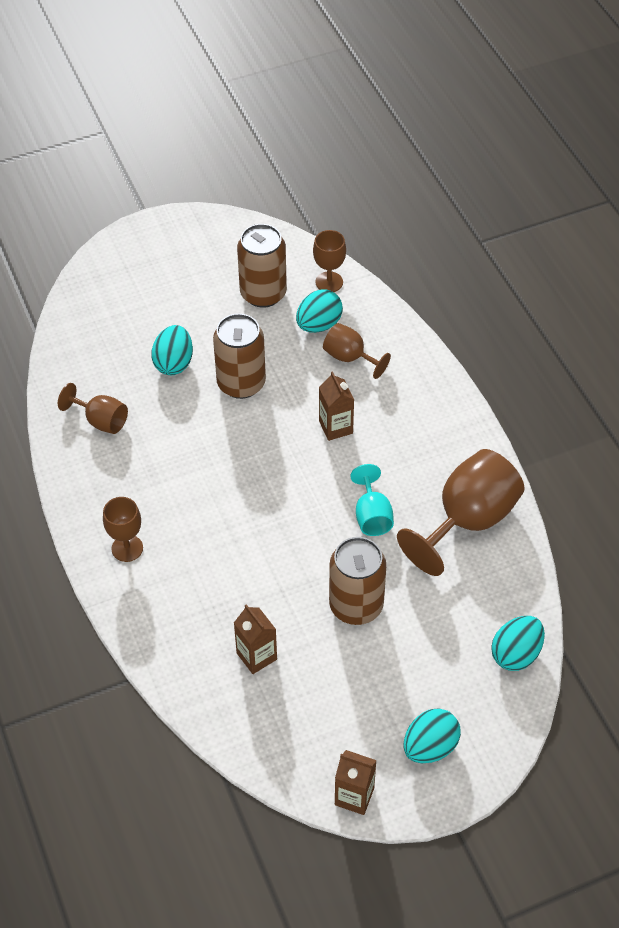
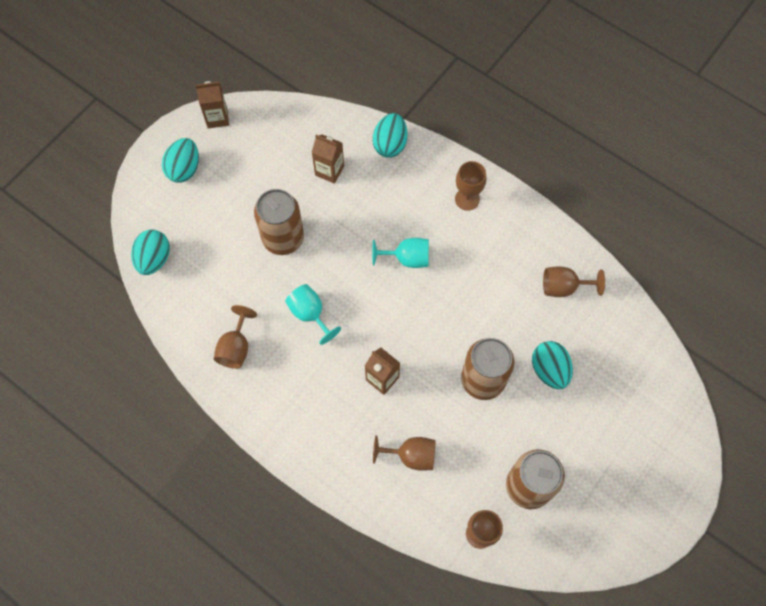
camera: 150 degrees right, 15 degrees up
(235, 520) = (407, 258): none -> turquoise goblet
(319, 325) = (458, 477): turquoise egg -> turquoise egg (390, 144)
(467, 520) = (236, 348): brown goblet -> brown goblet, size x0.54

